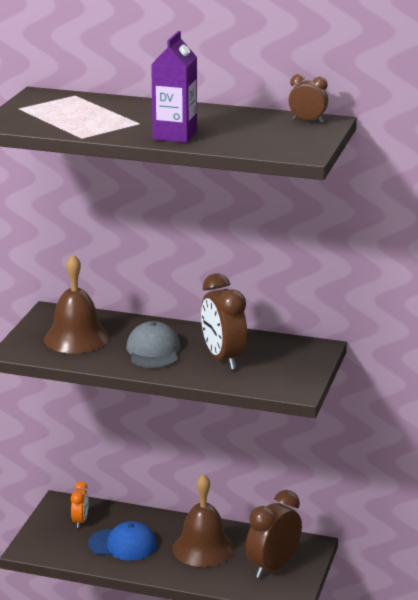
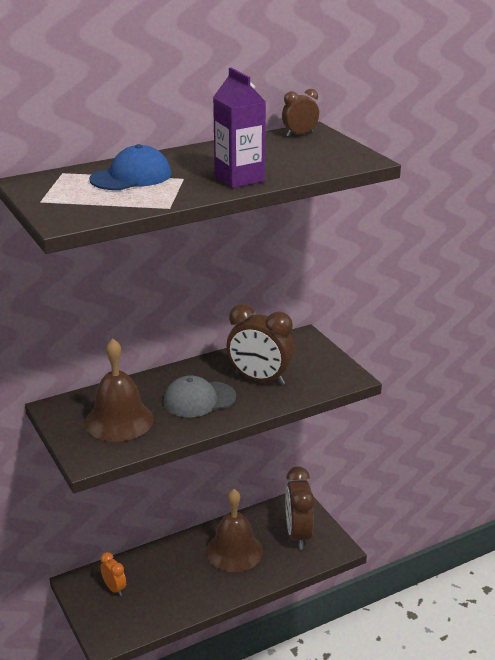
camera: 45 degrees left, 5 degrees up
(123, 545) = (174, 586): blue cap -> blue cap (131, 177)
(153, 351) = (199, 399): grey cap -> grey cap turned 60 degrees counterclockwise

